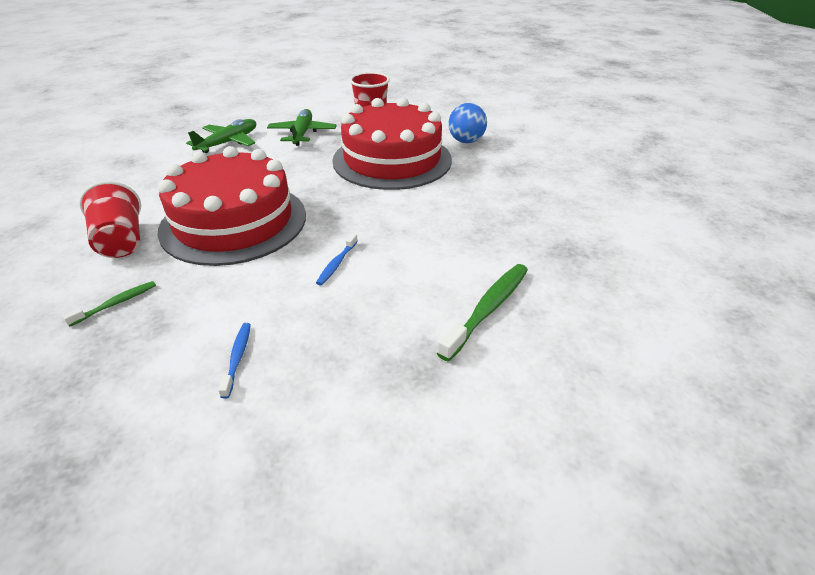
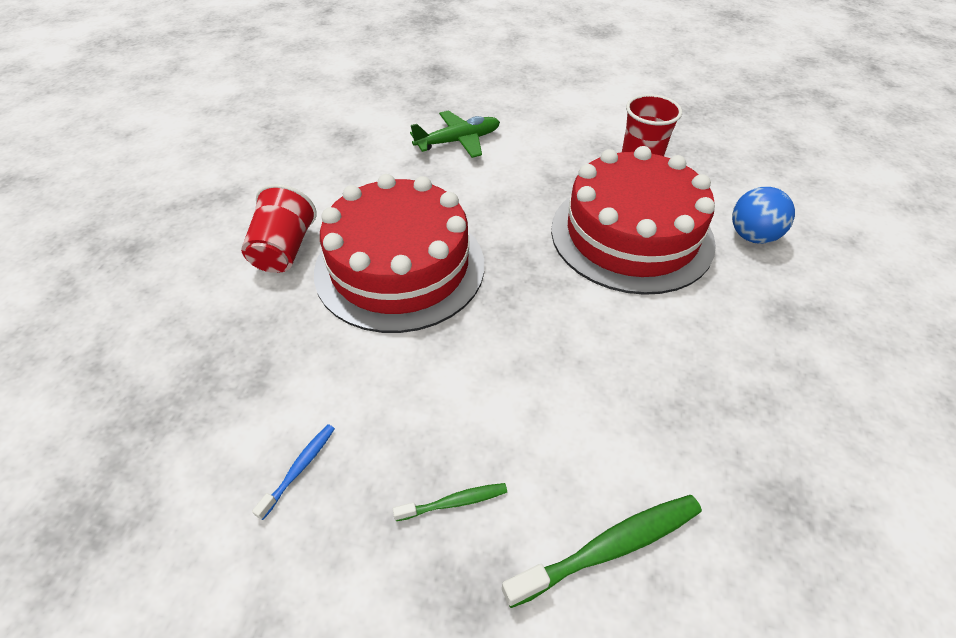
camera: 30 degrees right, 10 degrees up
(116, 303) = (237, 334): green toothbrush -> green toothbrush (454, 502)
(302, 134) = (546, 153): green plane -> none
(337, 264) = (471, 380): blue toothbrush -> none

